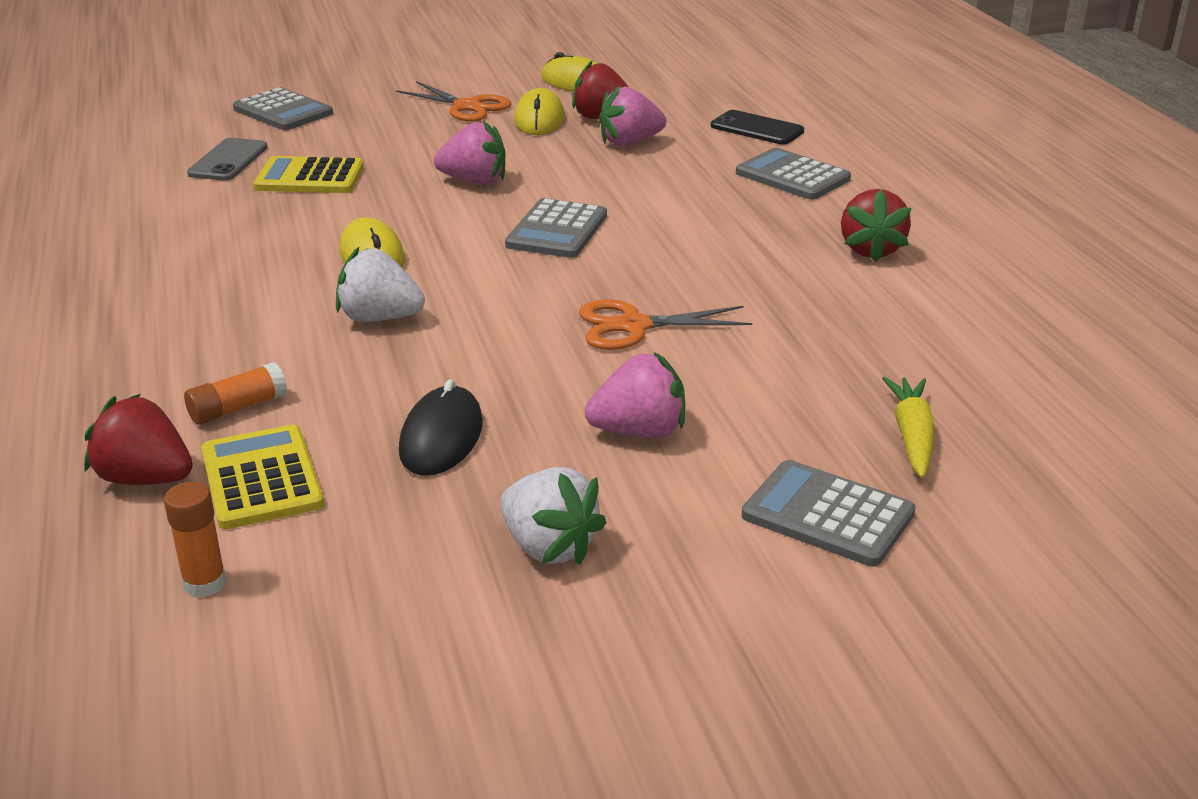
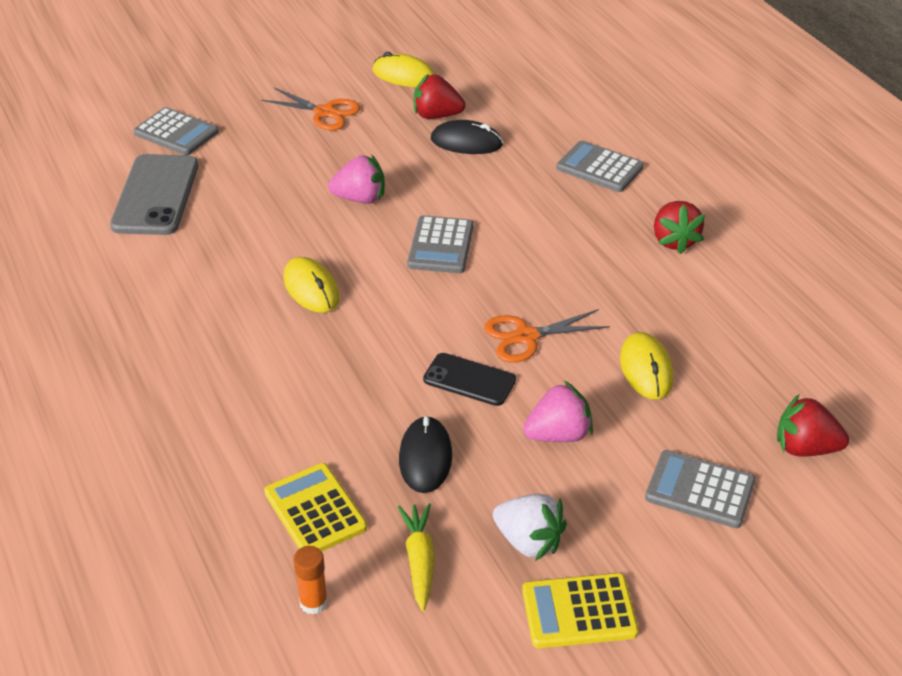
camera: 10 degrees left, 10 degrees up
(145, 479) = (234, 521): red strawberry -> red strawberry (805, 448)
(228, 160) = (156, 195): grey phone -> grey phone, size x1.69
(237, 408) = (272, 450): orange glue stick -> none
(310, 177) = (229, 208): yellow calculator -> yellow calculator (579, 611)
(379, 318) = (340, 351): white strawberry -> none
(539, 119) = (387, 121): yellow mouse -> yellow mouse (646, 369)
(629, 142) = (466, 142): pink strawberry -> black mouse
(757, 129) = (559, 116): black phone -> black phone (469, 380)
(912, 436) = (739, 416): yellow carrot -> yellow carrot (419, 561)

